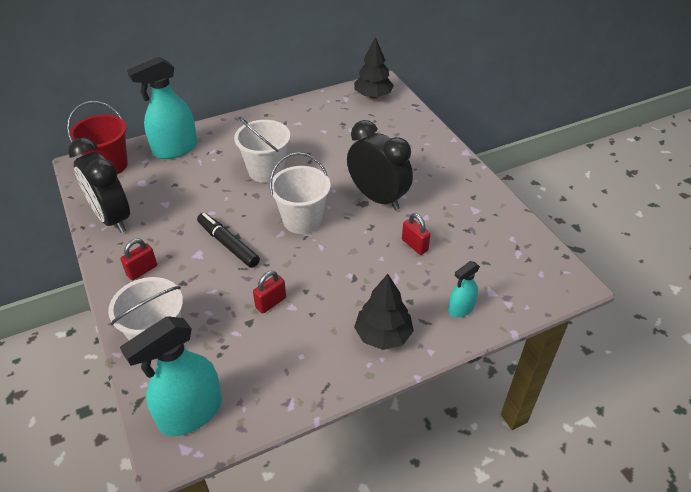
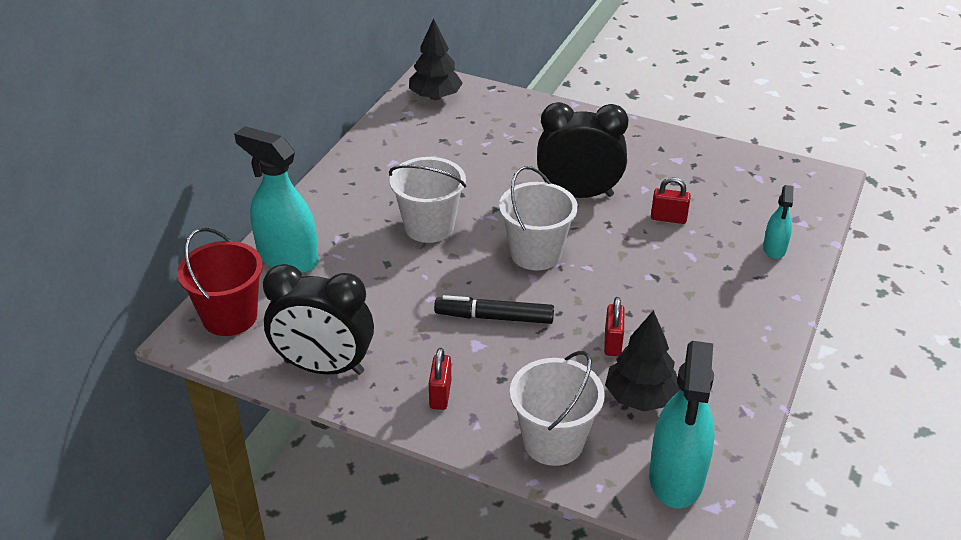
camera: 40 degrees left, 5 degrees down
(175, 149) = (287, 258): turquoise spray bottle -> turquoise spray bottle turned 105 degrees clockwise
(383, 335) = (744, 308): black tree -> black tree (640, 397)

